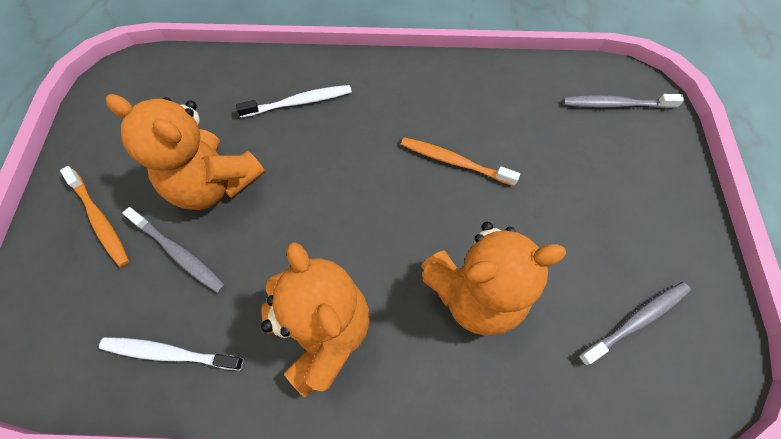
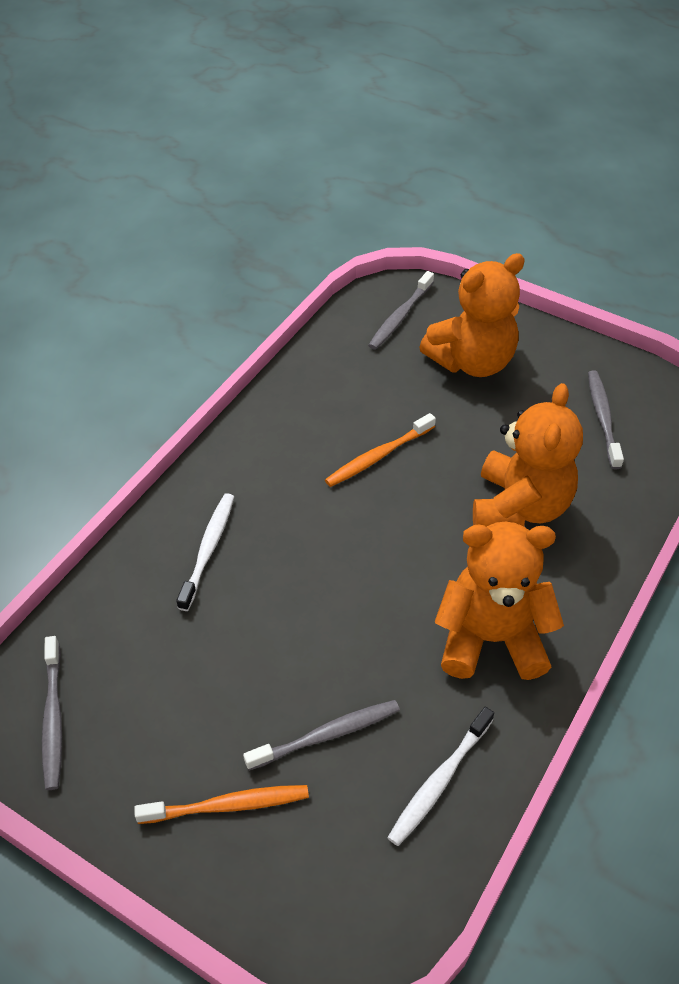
camera: 60 degrees left, 15 degrees down
(129, 93) = (53, 717): none -> grey toothbrush
(213, 183) = (258, 670): orange teddy bear -> orange teddy bear (472, 361)

